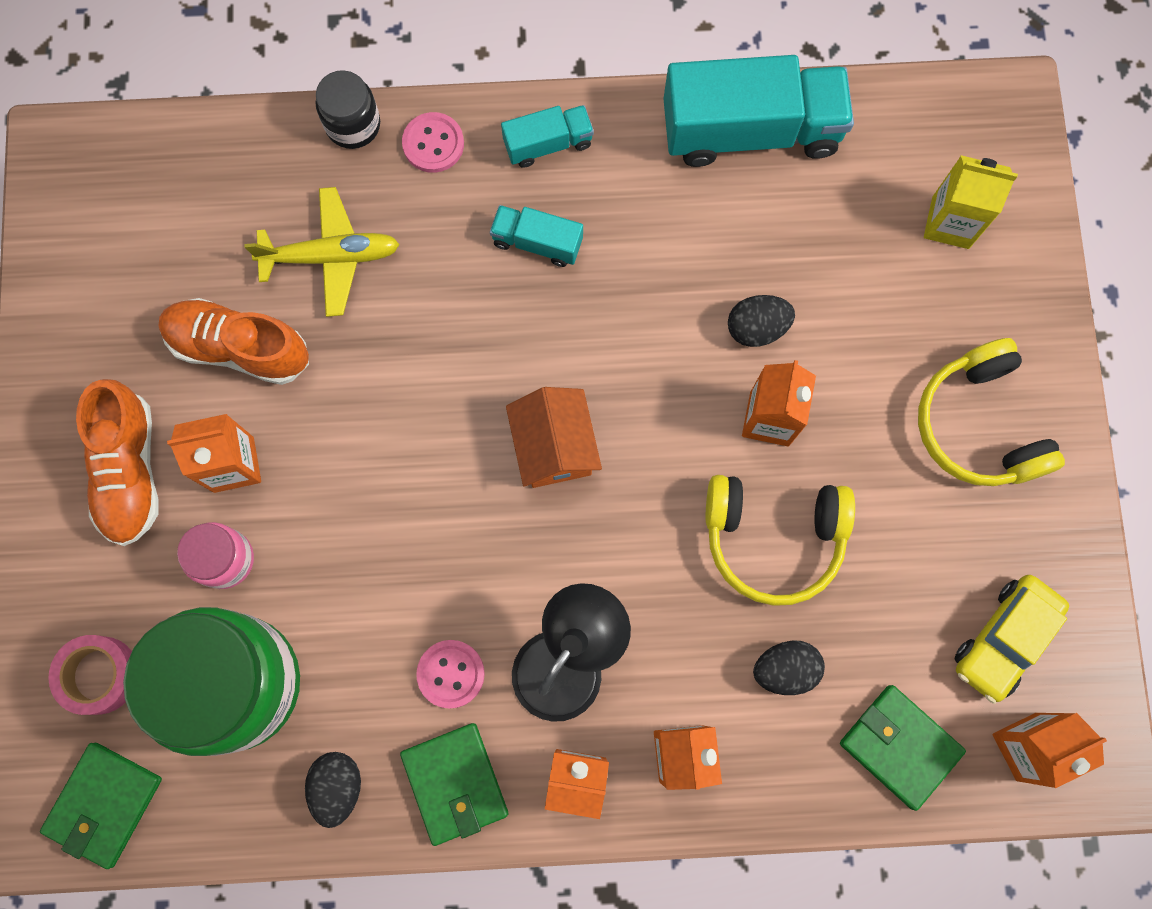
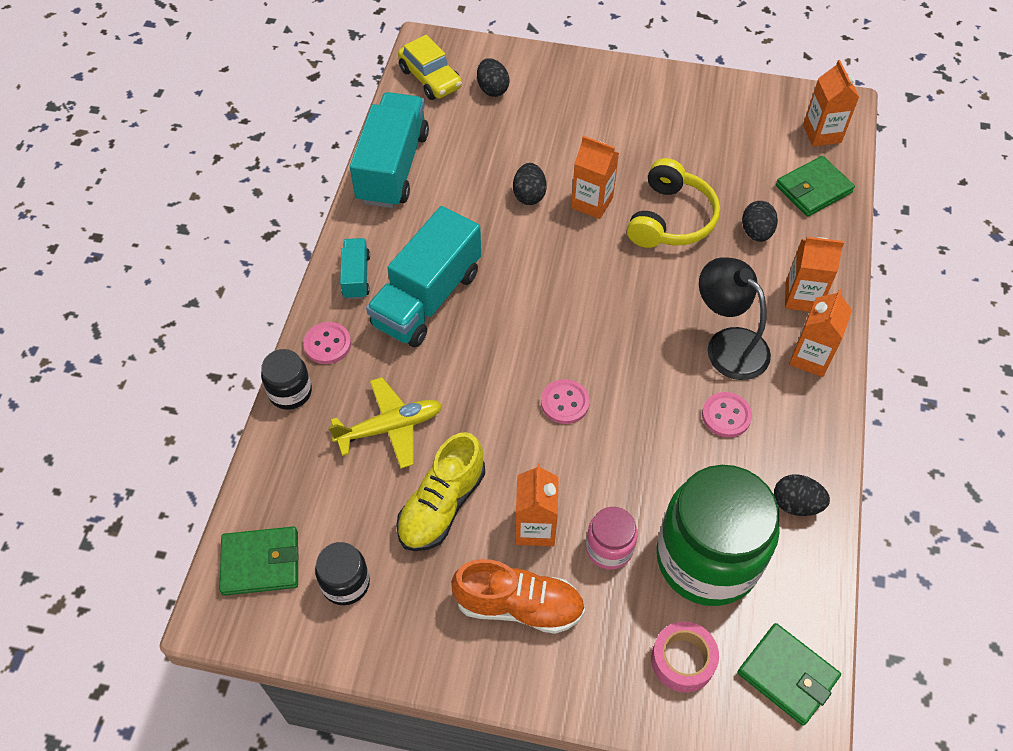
camera: 75 degrees left, 20 degrees down
(119, 270) = (345, 583): none -> black jar
(239, 347) = (442, 505): orange shoe -> yellow shoe
(331, 256) = (390, 427): yellow plane -> yellow plane turned 60 degrees clockwise
(419, 459) = (565, 403): none -> pink button
(455, 783) = (803, 429): green wallet -> green wallet (261, 563)
(537, 242) = (427, 298): turquoise truck -> turquoise truck, size x2.05
(554, 447) = (578, 320): orange house -> none
(950, 222) = (492, 89): yellow carton -> black egg
(979, 425) = (624, 107): yellow headphones -> none
(1004, 639) = (757, 128): yellow car -> yellow car (430, 79)

